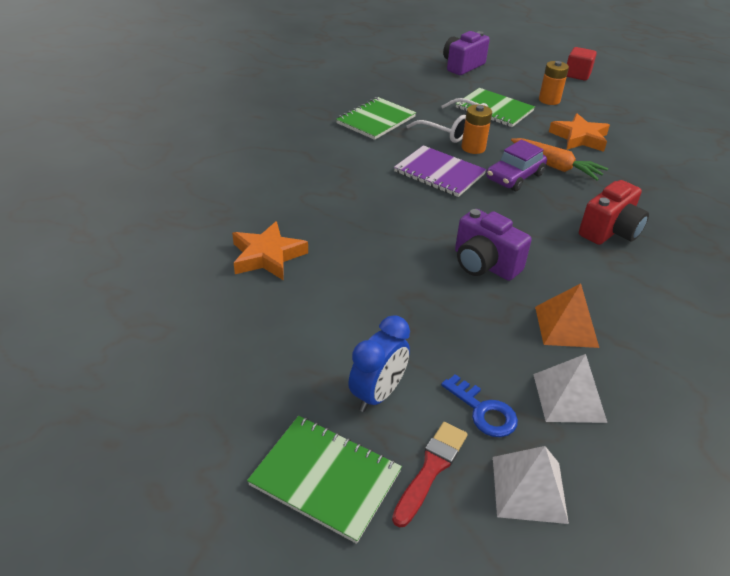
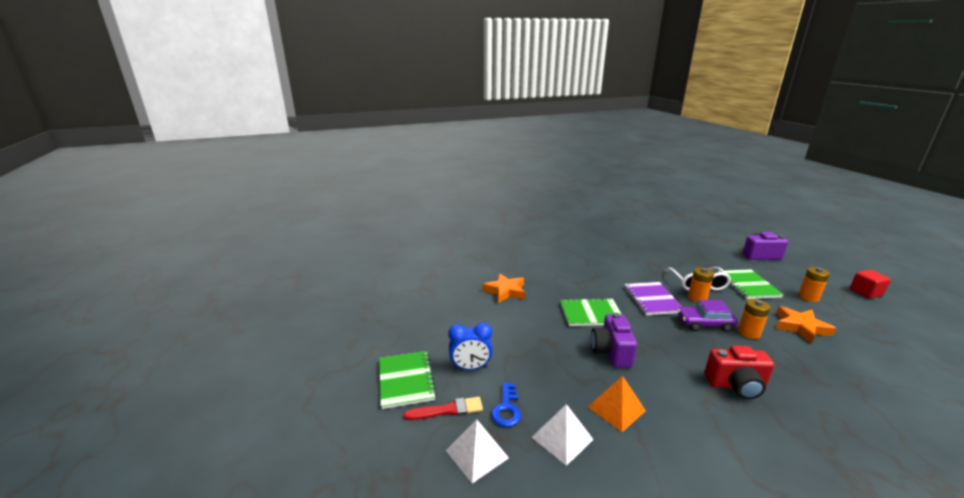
camera: 50 degrees right, 15 degrees down
(376, 120) = (651, 261): green notebook -> green notebook (591, 314)
(555, 166) = (749, 333): orange carrot -> orange battery

